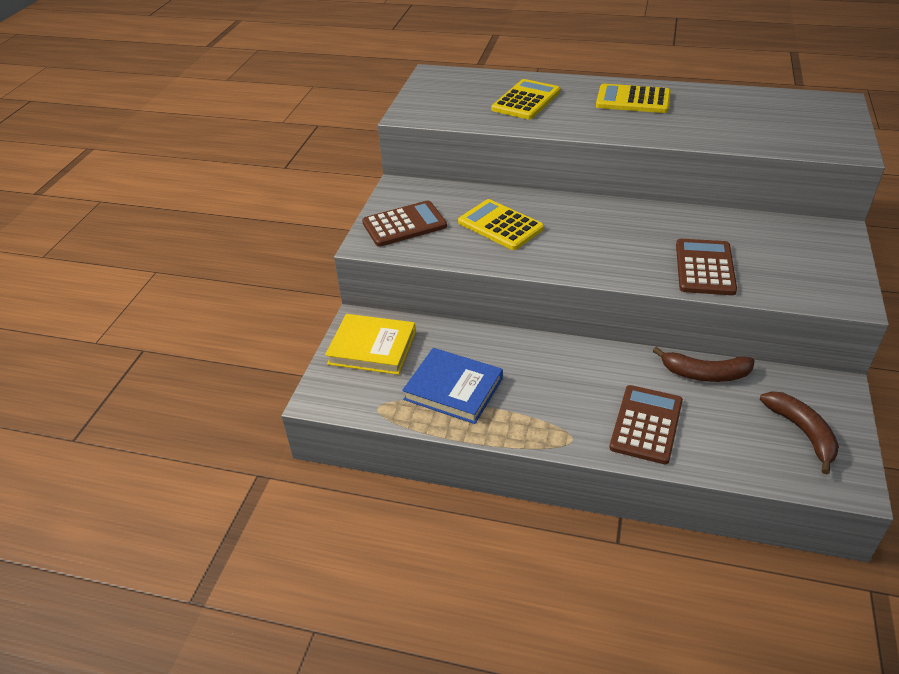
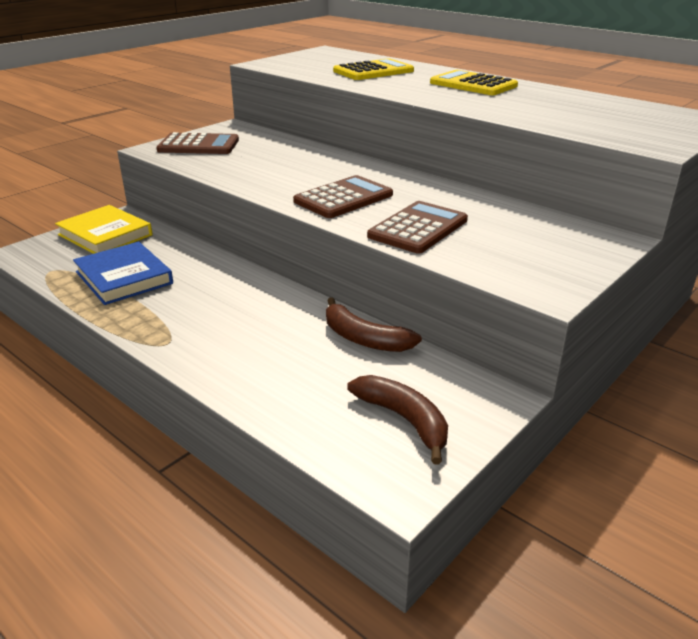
camera: 25 degrees right, 10 degrees down
(500, 225) = (273, 162): yellow calculator -> none
(646, 424) = (249, 356): brown calculator -> brown calculator (343, 198)
(802, 432) = (404, 420): brown banana -> brown banana turned 45 degrees counterclockwise

